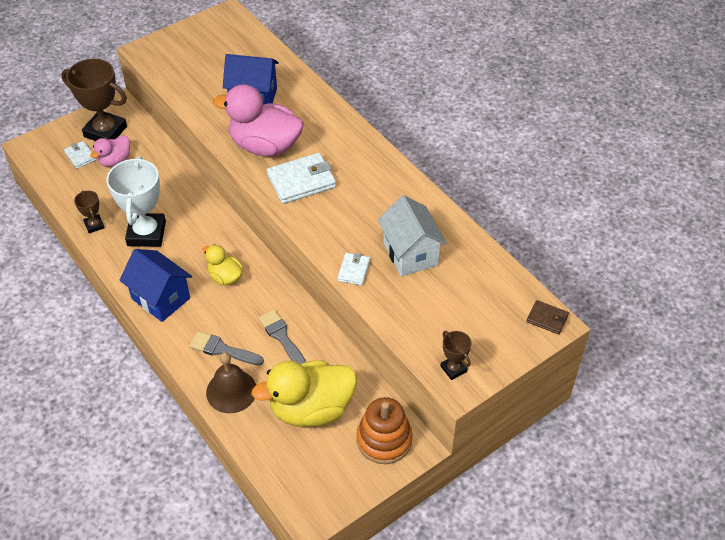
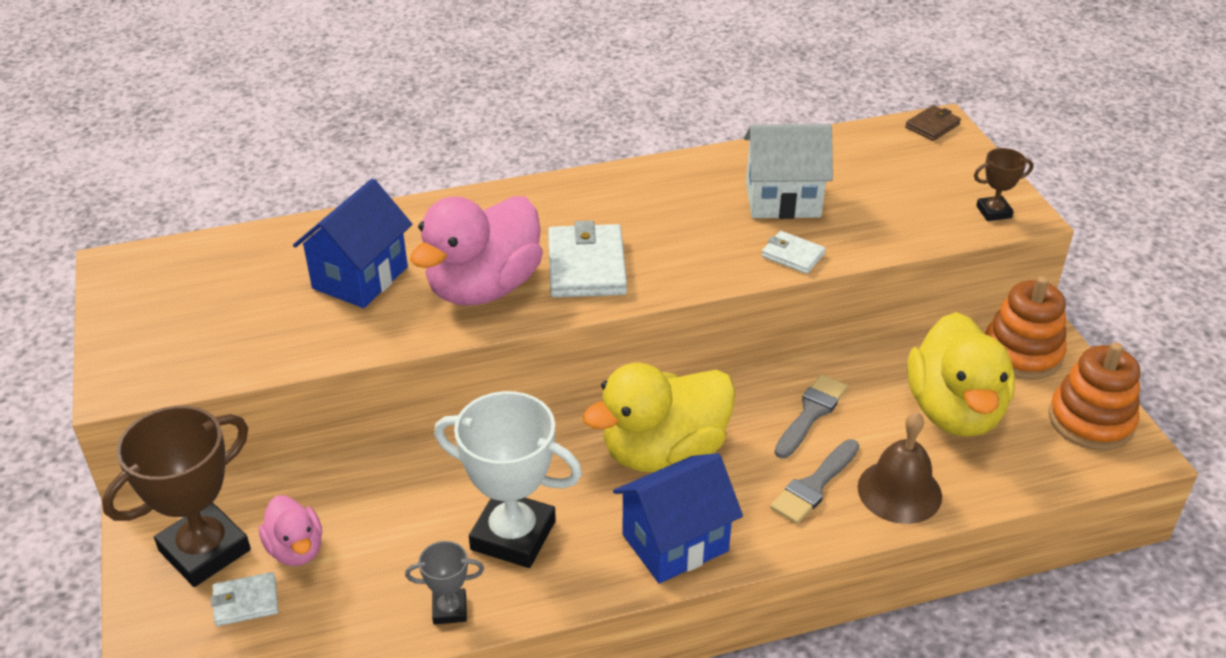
camera: 70 degrees left, 10 degrees down
(94, 225) = (449, 609): brown trophy -> grey trophy
(225, 277) = (664, 452): yellow duck -> yellow duck, size x1.91
(281, 336) = (811, 413): grey brush -> grey brush turned 135 degrees clockwise
(331, 486) = (1090, 421): none -> orange stacking toy

